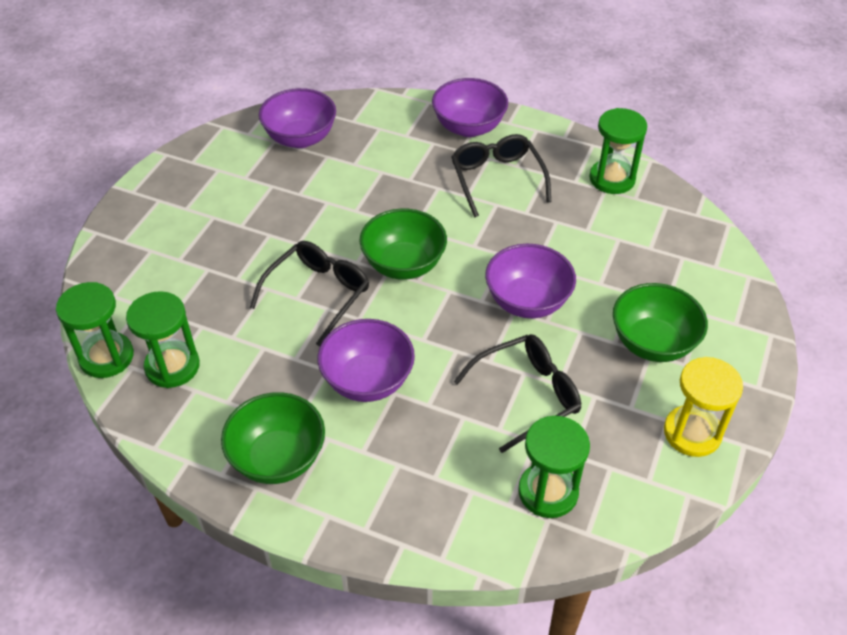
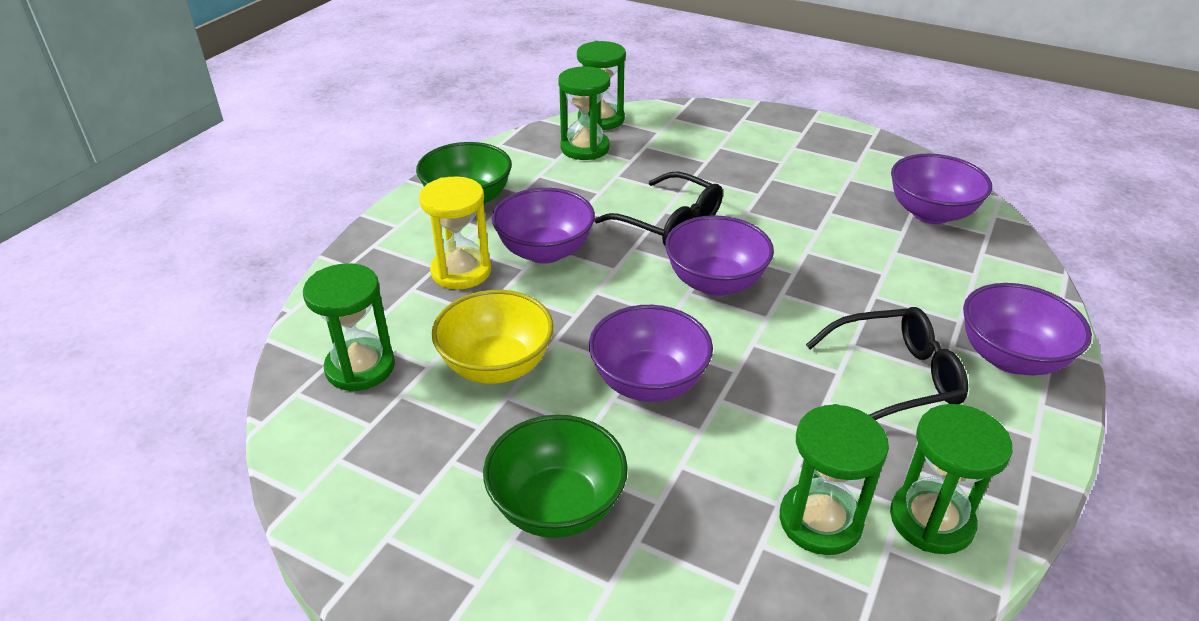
camera: 95 degrees right, 10 degrees down
(403, 265) = (715, 282): green bowl -> purple bowl
(527, 395) = (496, 366): black glasses -> yellow bowl
(626, 222) = (820, 521): none -> green hourglass
(692, 433) = (390, 520): yellow hourglass -> yellow hourglass (461, 271)

